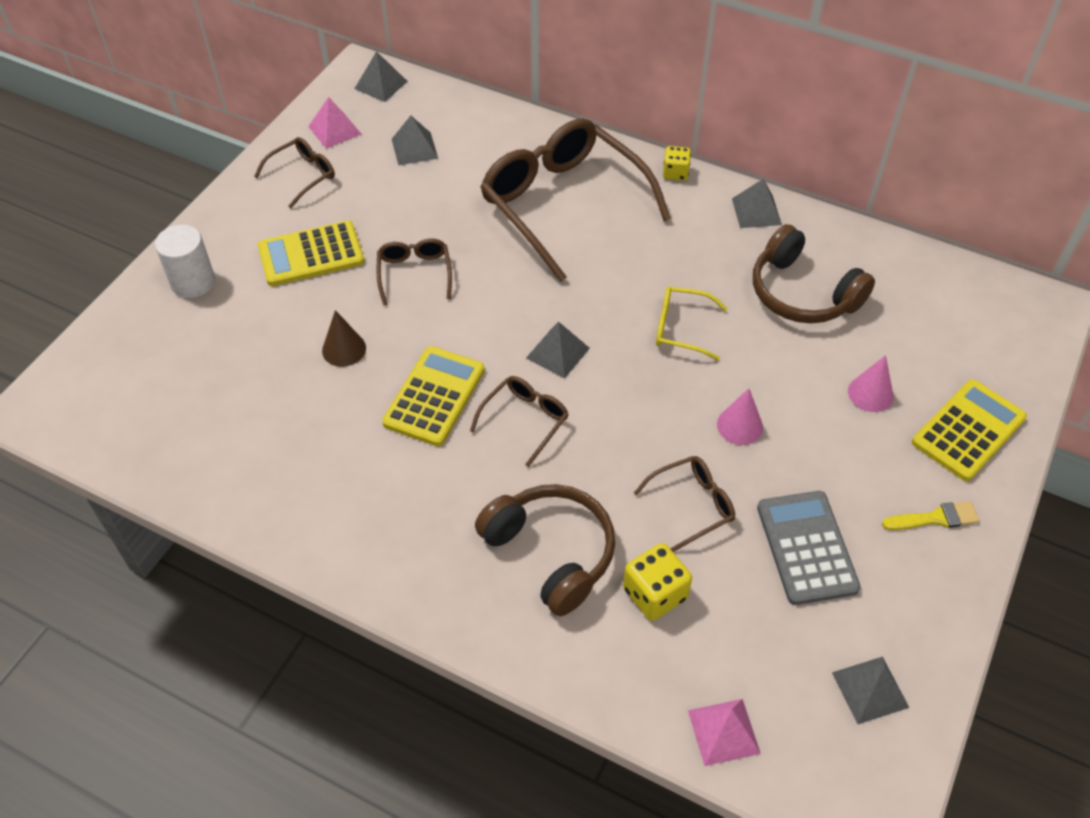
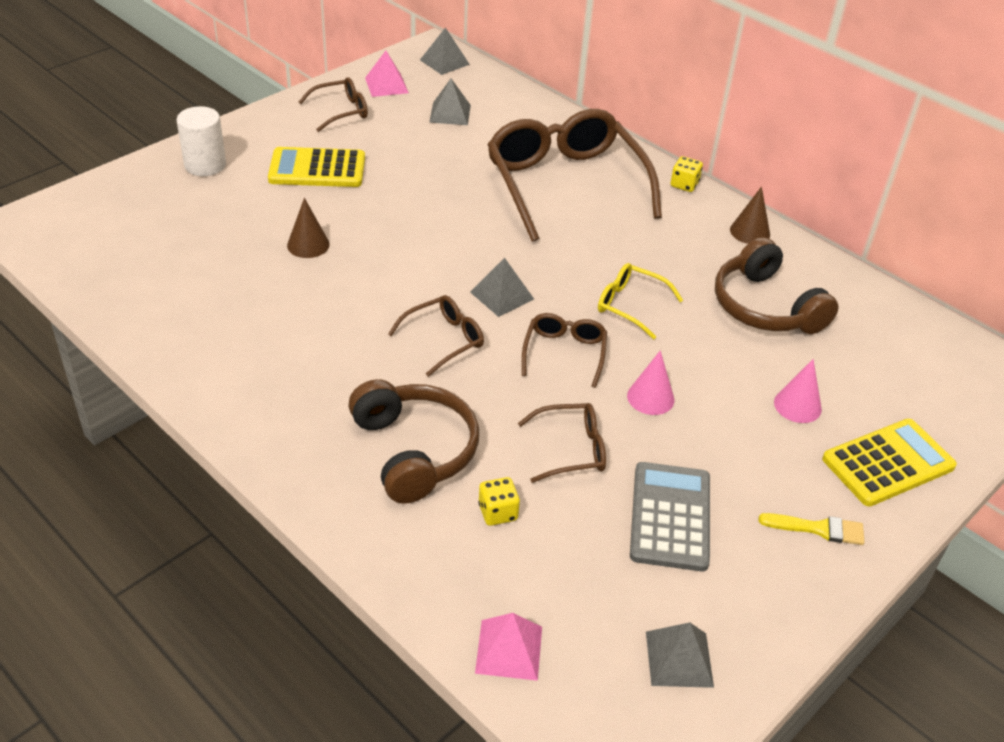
camera: 15 degrees right, 10 degrees down
(414, 273) = (401, 204): brown glasses -> brown glasses (564, 353)
(434, 396) = (370, 300): yellow calculator -> none
(654, 594) = (497, 512): yellow dice -> yellow dice, size x0.65
(756, 211) = (750, 232): grey pyramid -> brown cone

